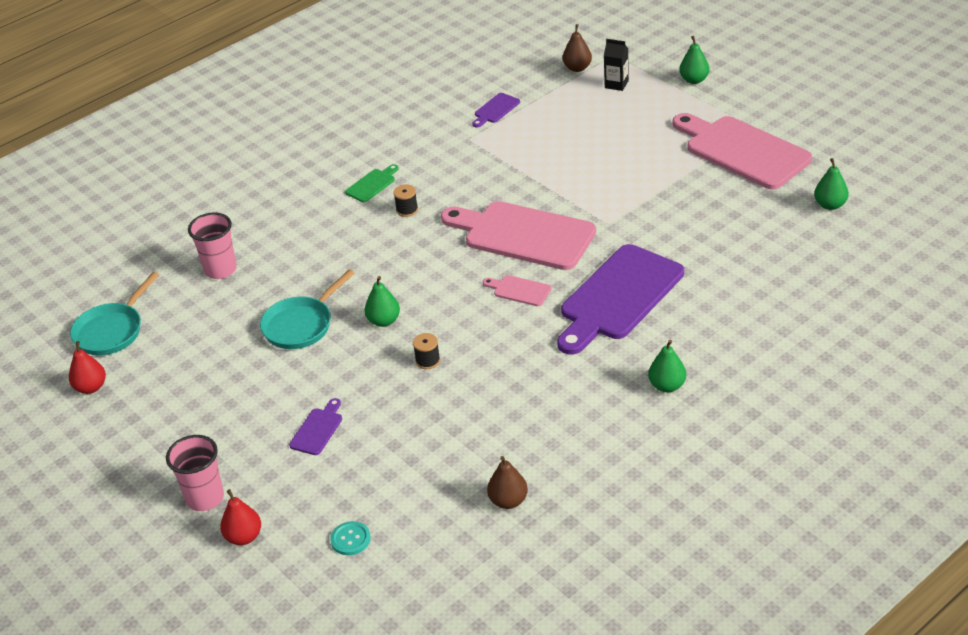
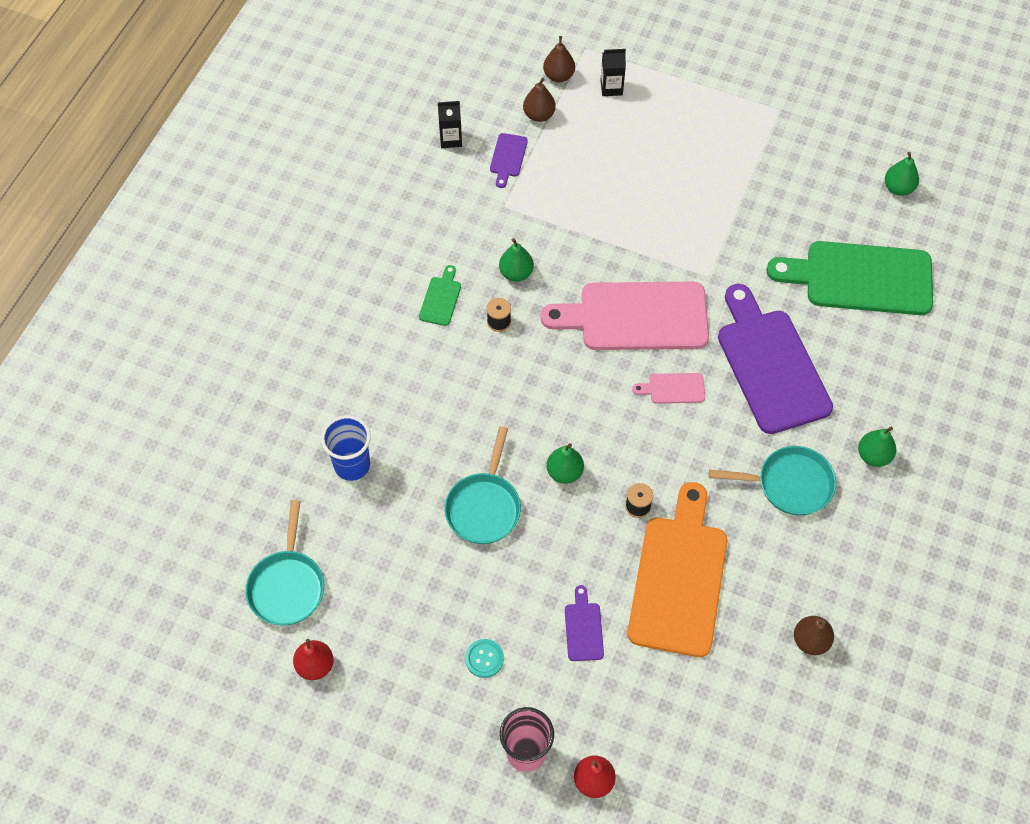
camera: 30 degrees left, 20 degrees up
(220, 270) = (352, 465): pink cup -> blue cup
(350, 539) = (695, 742): turquoise button -> turquoise button (484, 659)
(425, 420) = (679, 578): none -> orange cutting board
(458, 89) = (450, 139): none -> black carton
(542, 89) = (539, 115): none -> brown pear
(573, 384) = (789, 484): none -> turquoise pan
(618, 297) = (770, 365): purple cutting board -> purple cutting board turned 150 degrees clockwise
(694, 80) = (685, 61): green pear -> green pear (516, 273)
(742, 151) = (782, 143): pink cutting board -> none
(747, 258) = (860, 278): none -> green cutting board

